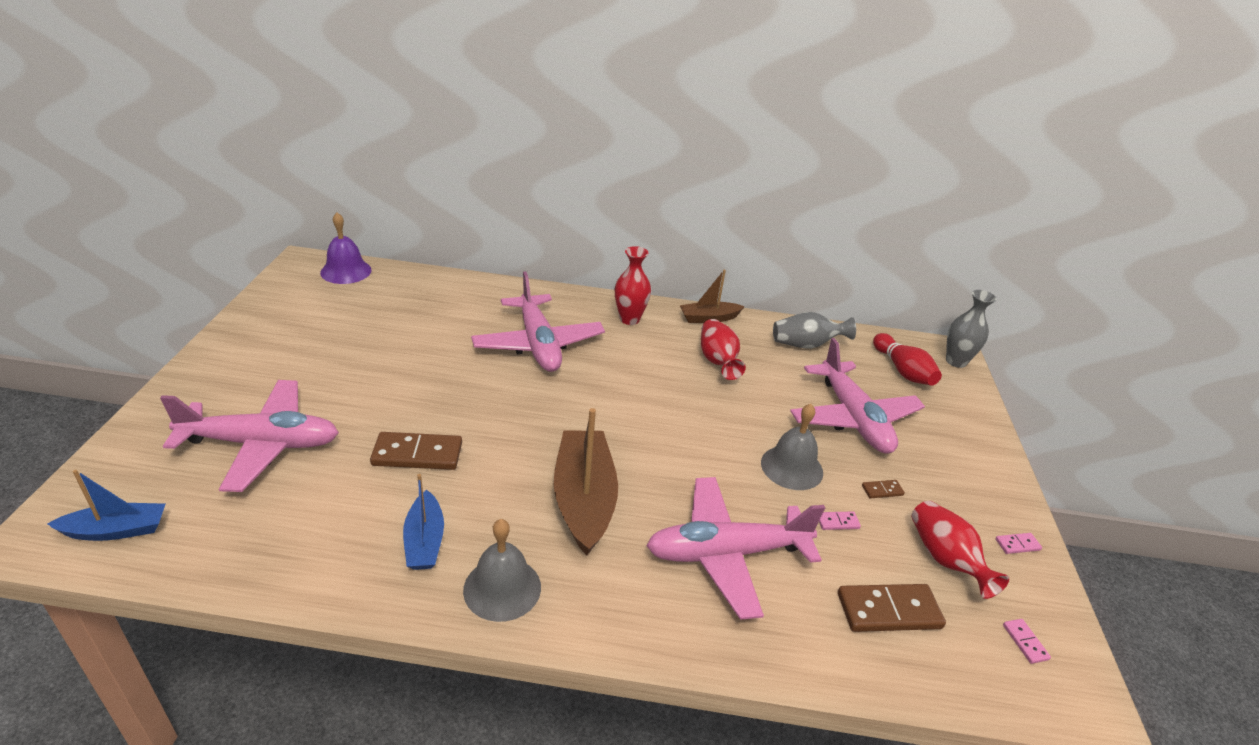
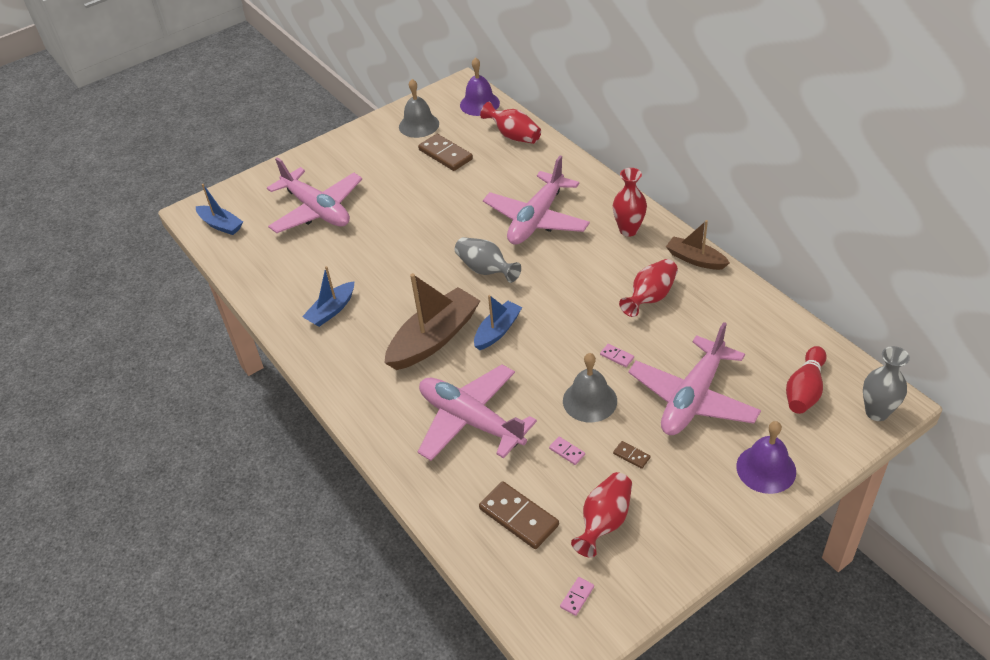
camera: 55 degrees right, 10 degrees up
(417, 454) = (381, 258): brown domino -> brown domino (445, 154)
(420, 286) = (513, 136): none -> red vase
(502, 588) = (337, 358): grey bell -> grey bell (419, 125)
(635, 456) = (497, 331): none -> blue boat
(806, 345) = (748, 323): grey vase -> grey vase (486, 270)
(965, 438) = (766, 469): none -> purple bell
(1017, 545) = (675, 553): pink domino -> pink domino (616, 356)

